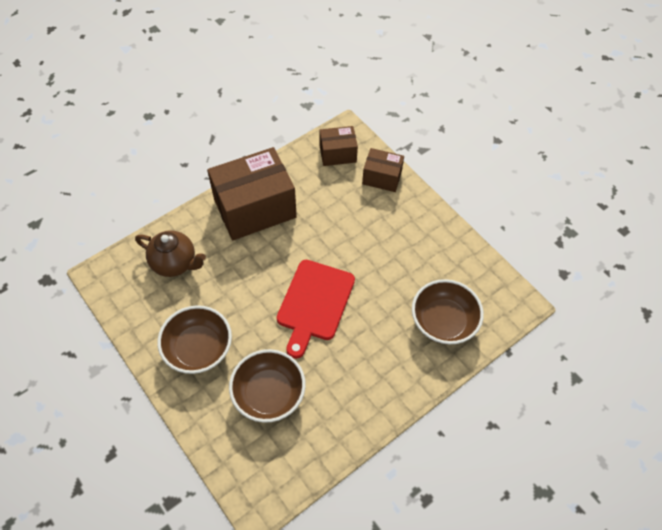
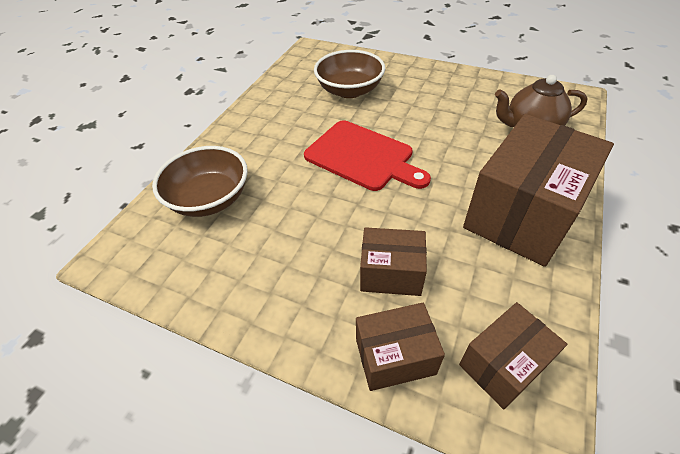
camera: 155 degrees right, 10 degrees down
(198, 348) = (433, 90): brown bowl -> none
(314, 303) = (362, 156): red cutting board -> red cutting board turned 135 degrees clockwise
(356, 213) = (391, 273): none -> brown box

